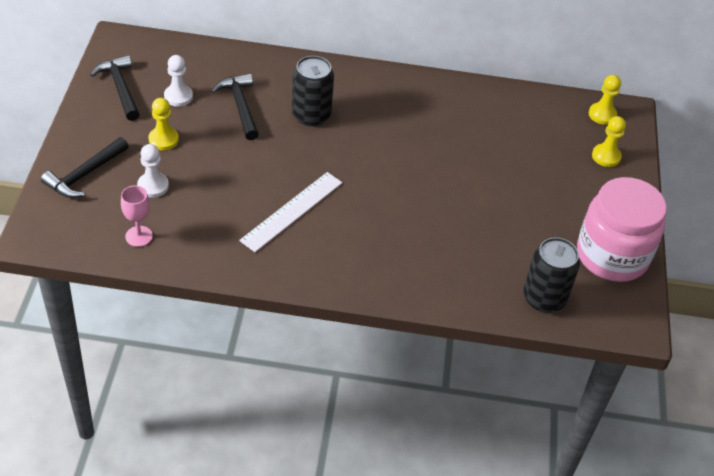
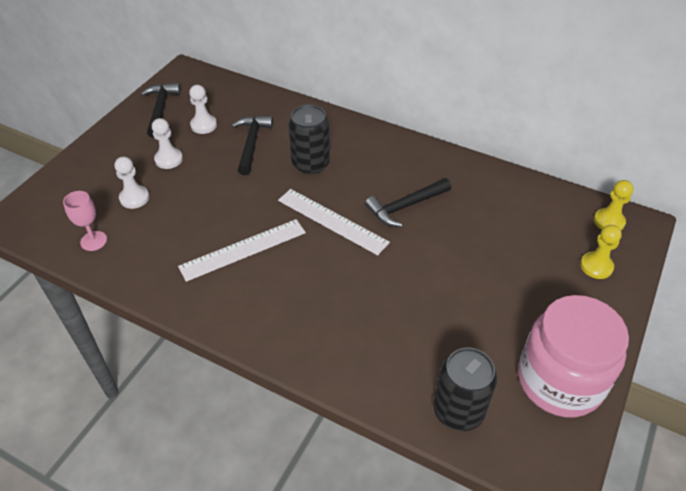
camera: 25 degrees right, 0 degrees up
(85, 174) = (85, 176): black hammer -> black hammer (405, 206)
(163, 140) = (168, 159): yellow pawn -> white pawn
(361, 166) = (332, 221): none -> white ruler

